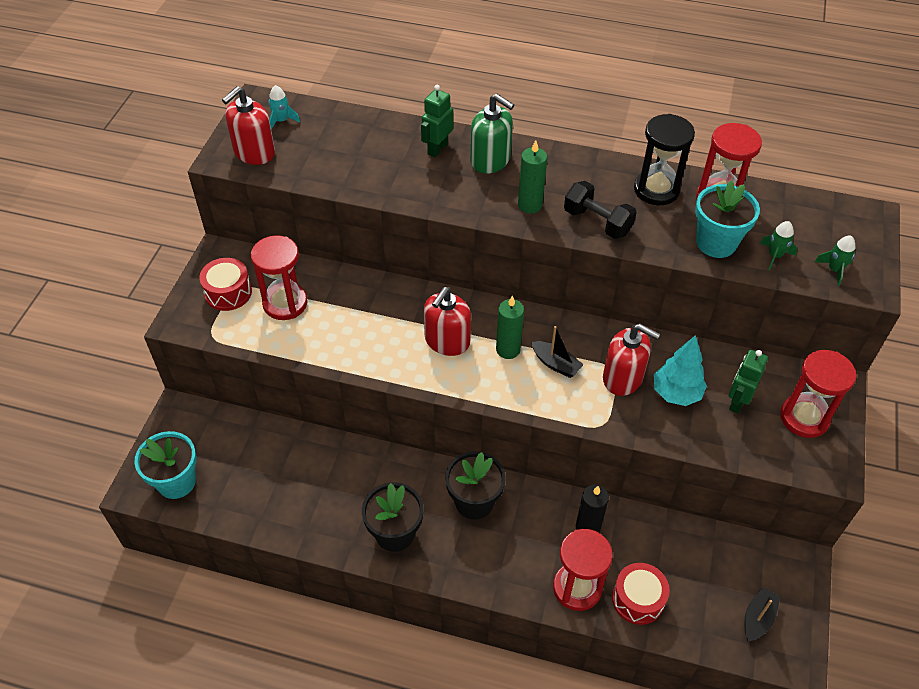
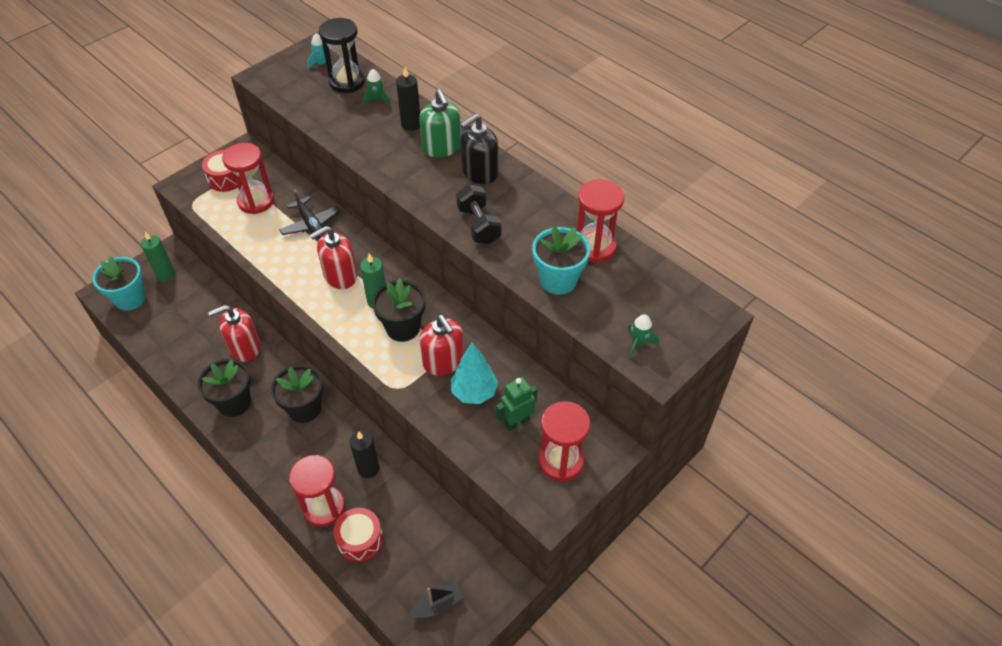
camera: 30 degrees right, 0 degrees up
(254, 152) = (283, 80): red soap dispenser -> red soap dispenser (245, 348)
(367, 302) = (310, 224): none -> black plane
(437, 149) = (411, 124): green robot -> black candle
(530, 205) = (440, 192): green candle -> green candle (166, 275)
(550, 170) = (479, 172): none -> black soap dispenser
(555, 364) = (403, 328): black boat -> black flower pot
(656, 190) = (549, 220): black hourglass -> black hourglass (347, 82)
(774, 256) = (598, 311): green rocket -> green rocket (377, 100)

